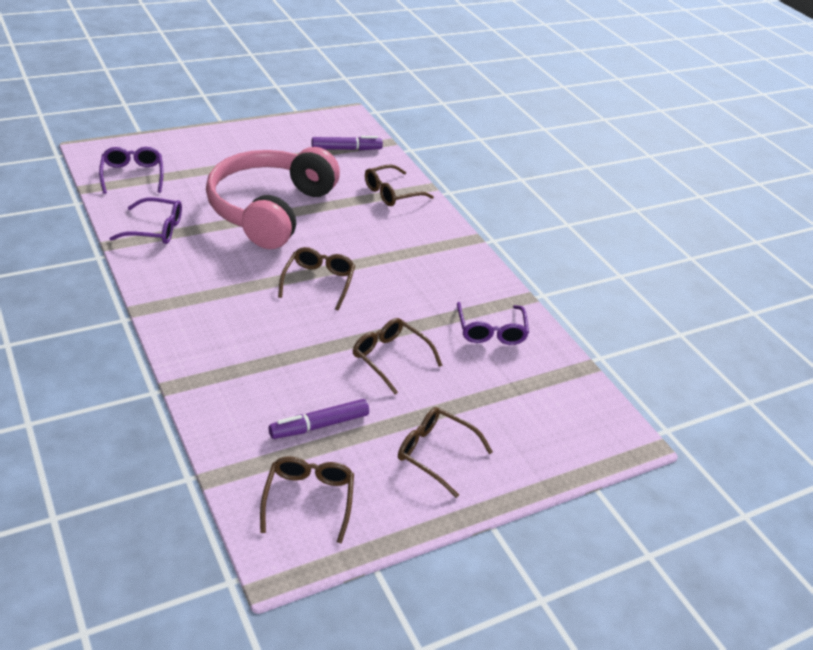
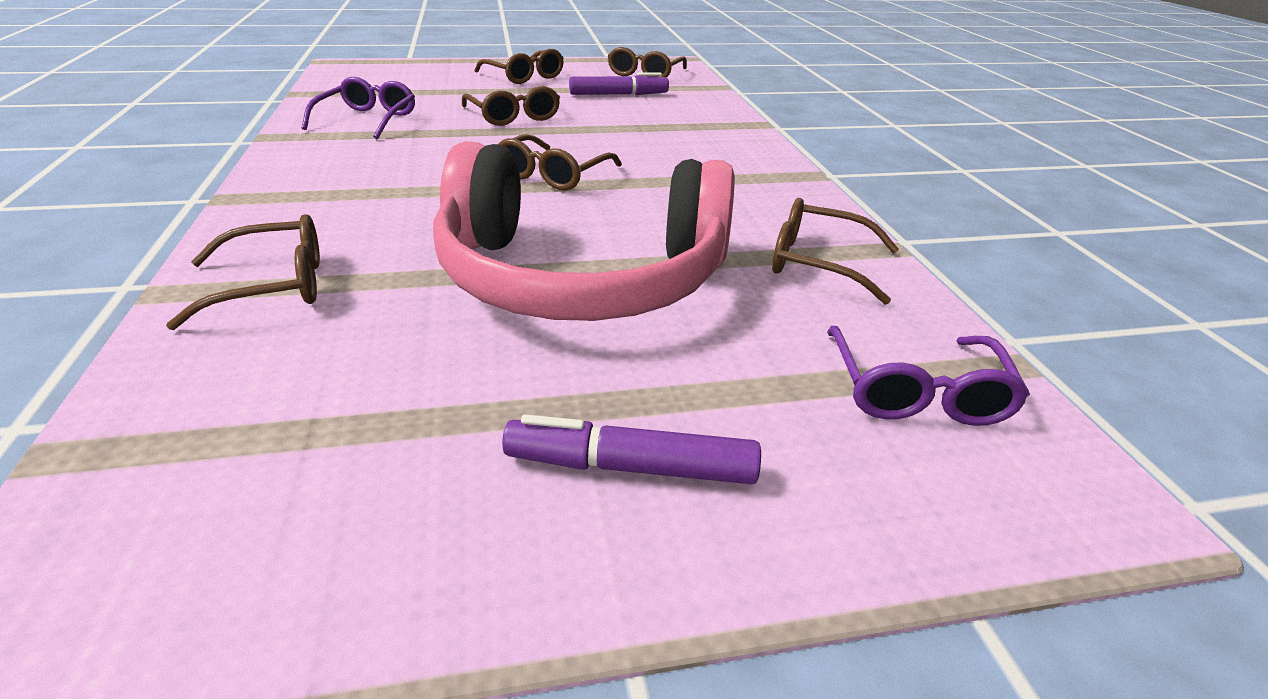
camera: 160 degrees left, 5 degrees down
(155, 229) = (818, 263): purple glasses -> brown glasses
(270, 209) = (581, 277): pink headphones -> pink headphones turned 60 degrees clockwise
(346, 149) = (239, 433): purple marker -> purple marker (631, 467)

